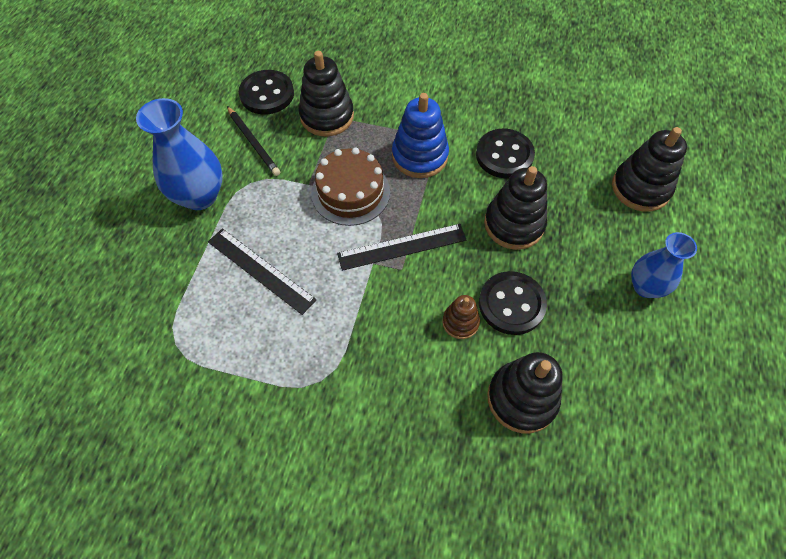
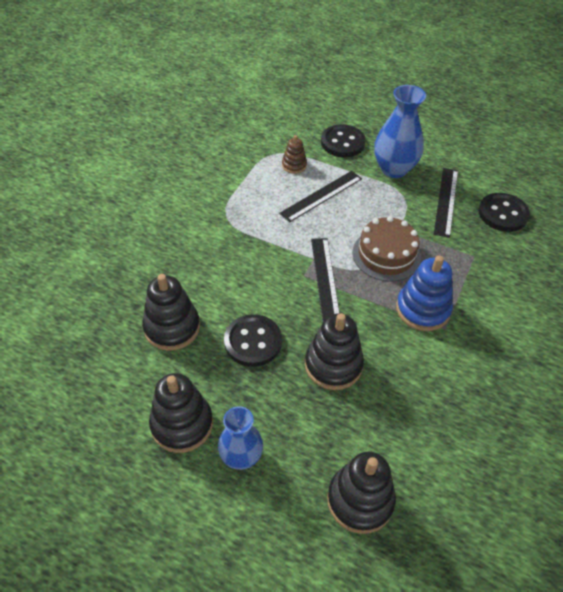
camera: 100 degrees right, 10 degrees down
(253, 142) = (446, 201): black pencil -> black ruler
(327, 116) = (475, 250): black stacking toy -> black stacking toy (182, 424)
(460, 322) = (246, 303): brown stacking toy -> brown stacking toy (294, 165)
(504, 155) = (418, 379): black button -> black button (342, 142)

